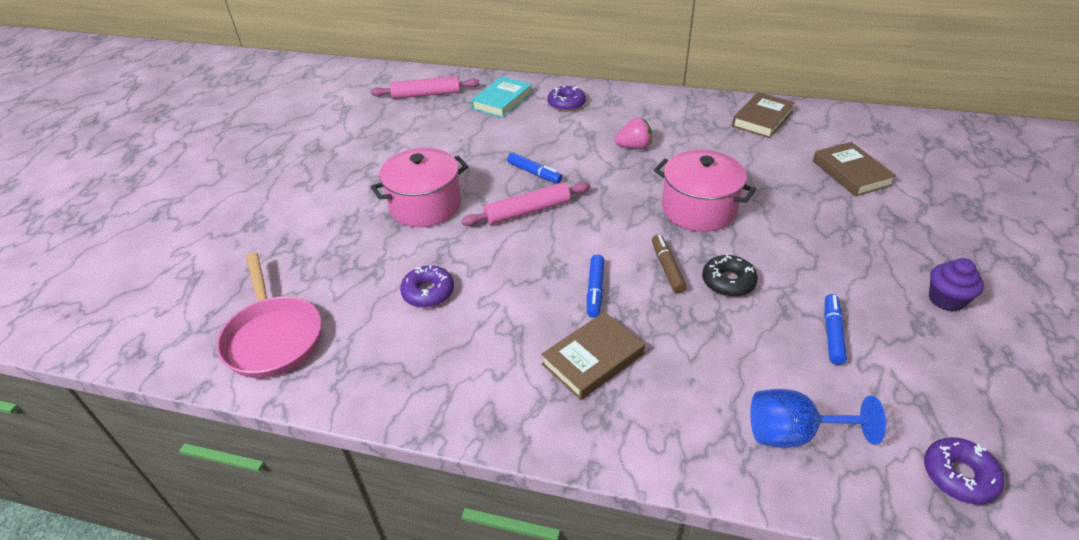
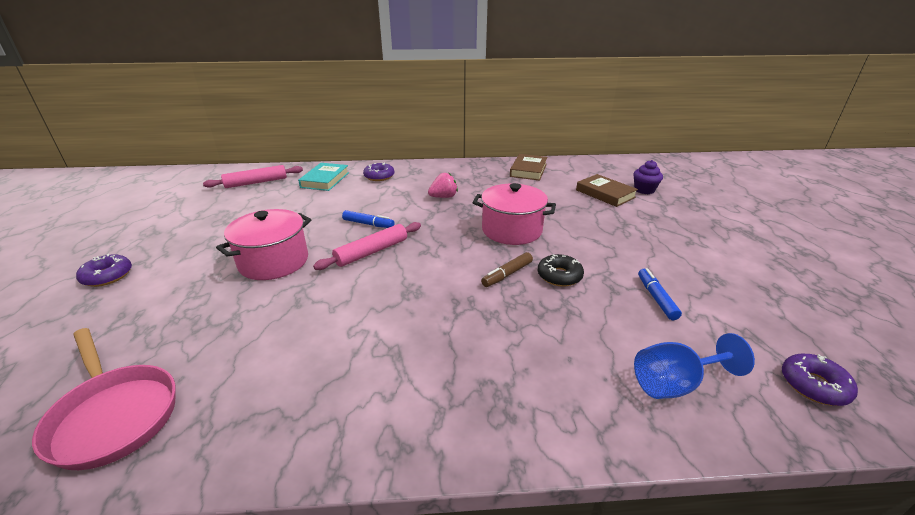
camera: 20 degrees left, 10 degrees down
(428, 292) = (293, 333): purple donut -> purple donut (107, 276)
(593, 359) = (475, 360): brown book -> none
(595, 290) = (454, 302): blue marker -> none
(667, 268) = (507, 274): brown marker -> brown marker turned 105 degrees counterclockwise
(946, 300) = (716, 260): purple cupcake -> purple cupcake (644, 190)

